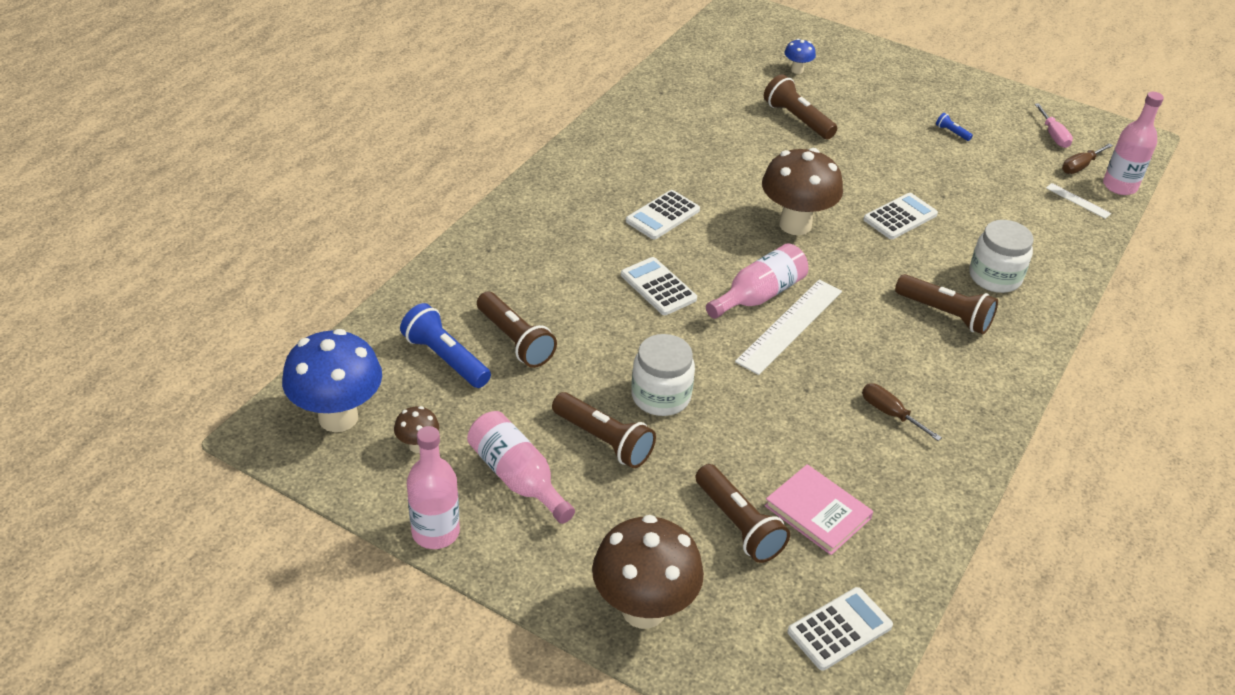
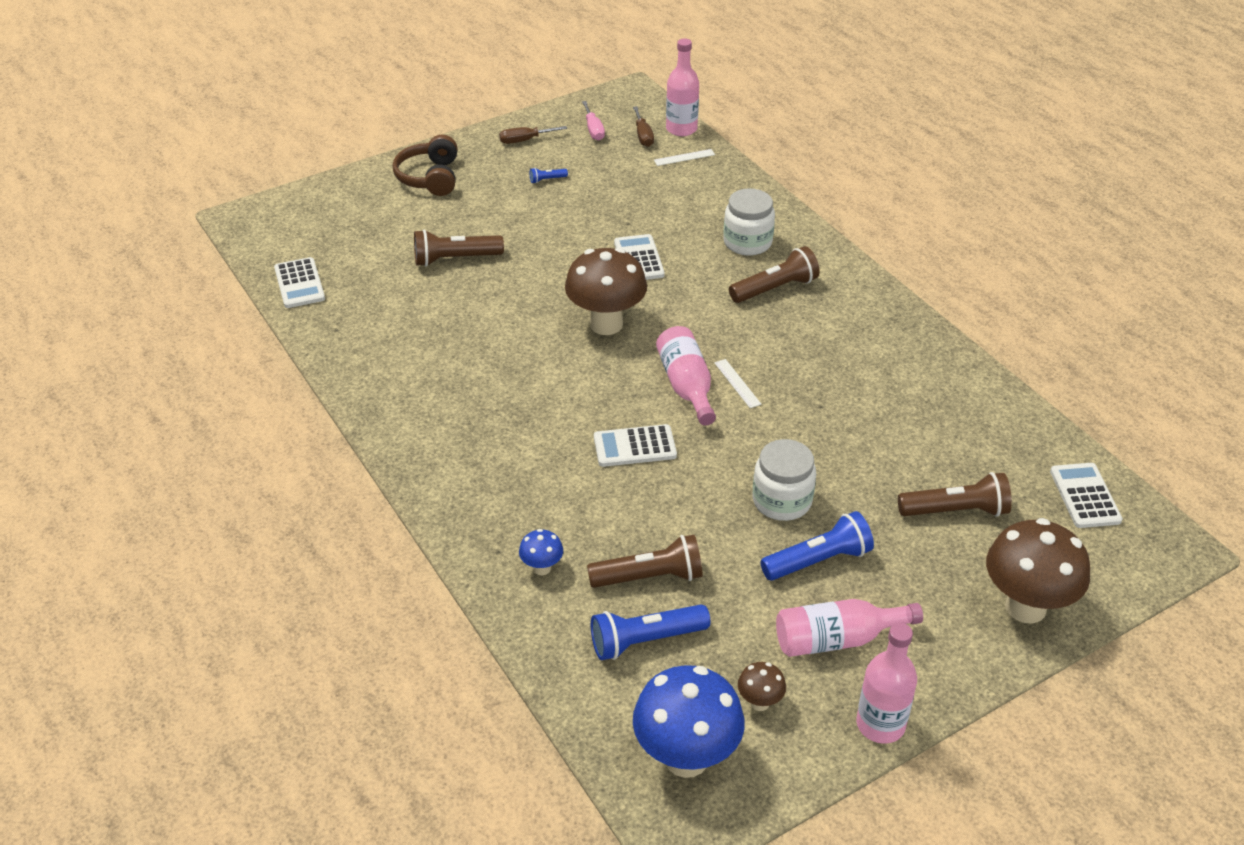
camera: 60 degrees left, 0 degrees up
(603, 440) = (818, 560): brown flashlight -> blue flashlight
(663, 216) = (533, 404): white calculator -> white calculator (299, 284)
(789, 326) = (737, 383): white ruler -> white ruler, size x0.48
(797, 70) = (379, 227): blue mushroom -> blue mushroom (542, 568)
(817, 512) = (961, 458): pink book -> none
(885, 72) = (430, 177): none -> brown headphones
(890, 413) = (872, 370): brown screwdriver -> brown screwdriver (525, 140)
(1053, 135) = (593, 130): pink screwdriver -> pink screwdriver turned 60 degrees clockwise

